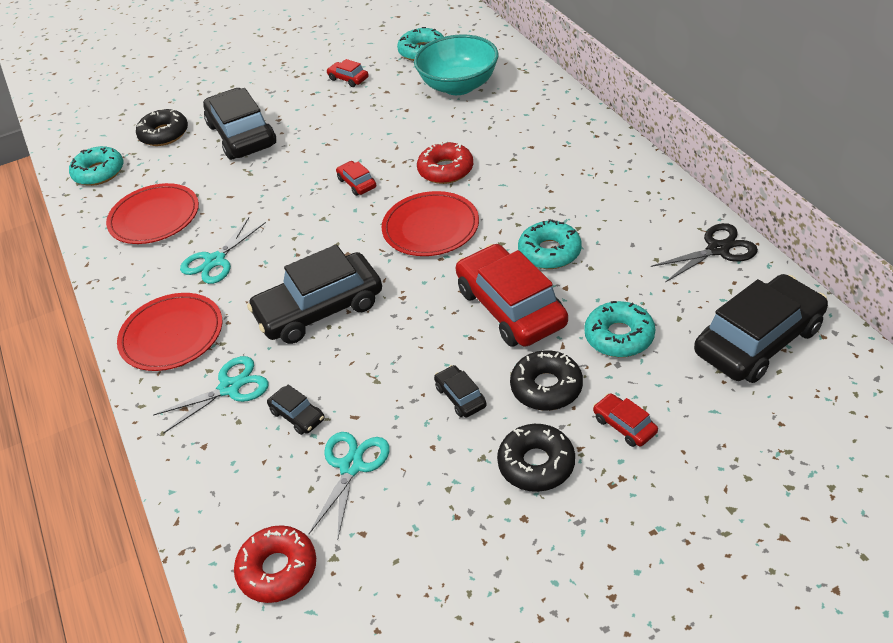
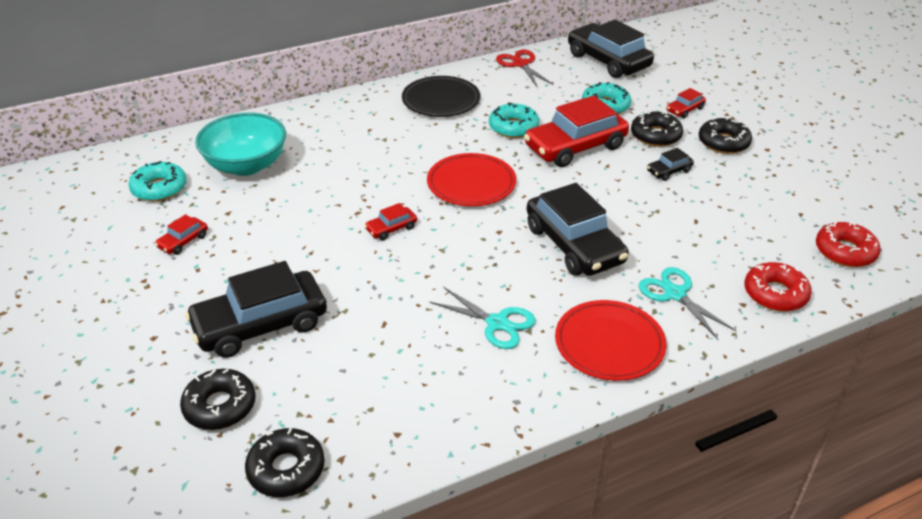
camera: 95 degrees left, 5 degrees down
(99, 172) = (286, 469): turquoise donut -> black donut
(154, 217) = (408, 388): red plate -> none
(297, 415) = (700, 251): black car -> none
(351, 466) = (745, 220): turquoise scissors -> none
(445, 170) = (388, 175): red donut -> red donut (775, 294)
(603, 189) = (441, 100): none -> black plate
(718, 249) = (520, 64): black scissors -> red scissors

